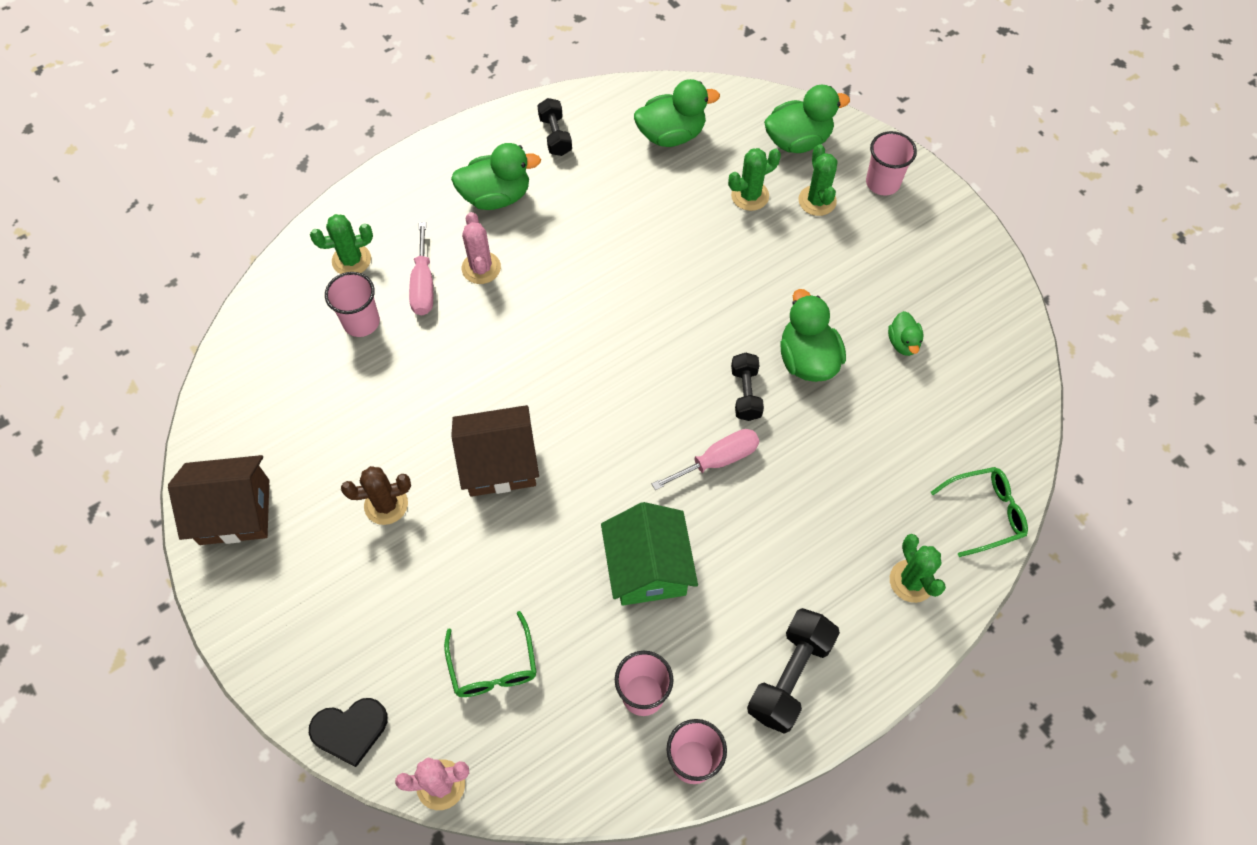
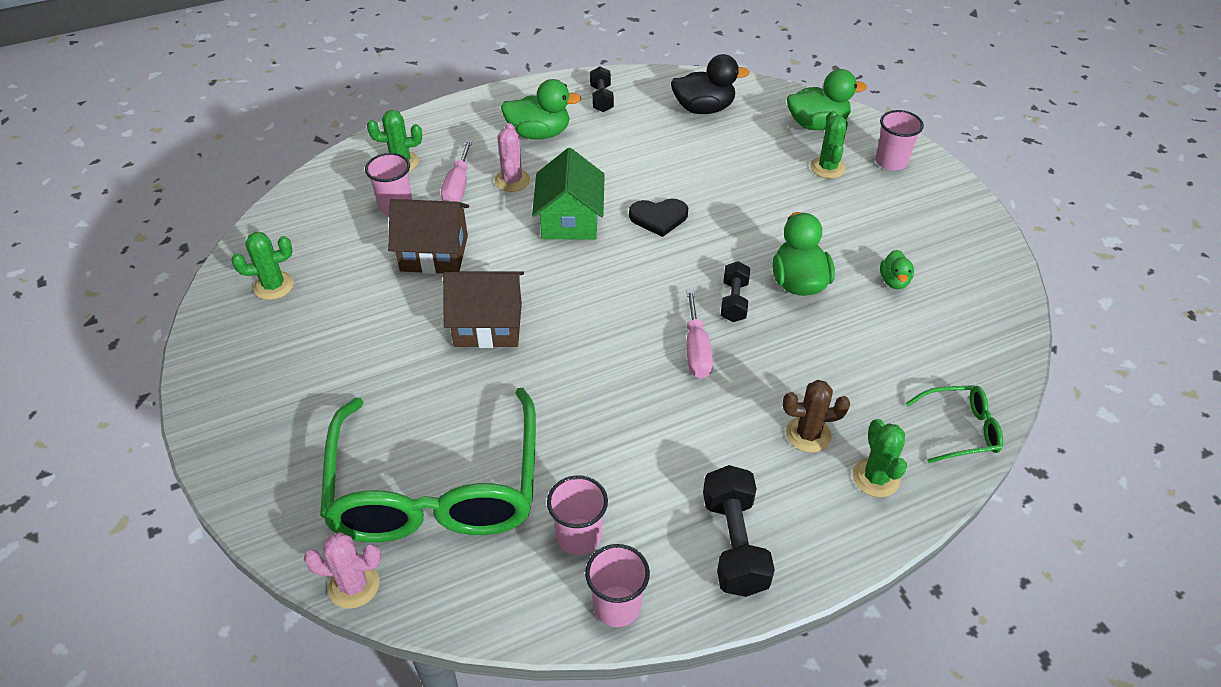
camera: 10 degrees right, 15 degrees down
(235, 512) = (236, 330): brown house -> brown house (434, 253)
(350, 730) = (280, 522): black heart -> black heart (659, 217)
(386, 505) = (374, 343): brown cactus -> brown cactus (808, 434)
(493, 666) = (436, 489): green glasses -> green glasses, size x2.38
(648, 568) = (609, 428): green house -> green house (570, 220)
(671, 135) = (703, 109): green duck -> black duck
(717, 460) = (696, 350): pink screwdriver -> pink screwdriver turned 105 degrees clockwise
(750, 196) = (766, 157): green cactus -> green cactus (273, 286)
(790, 676) = (734, 544): black dumbbell -> black dumbbell turned 45 degrees counterclockwise

